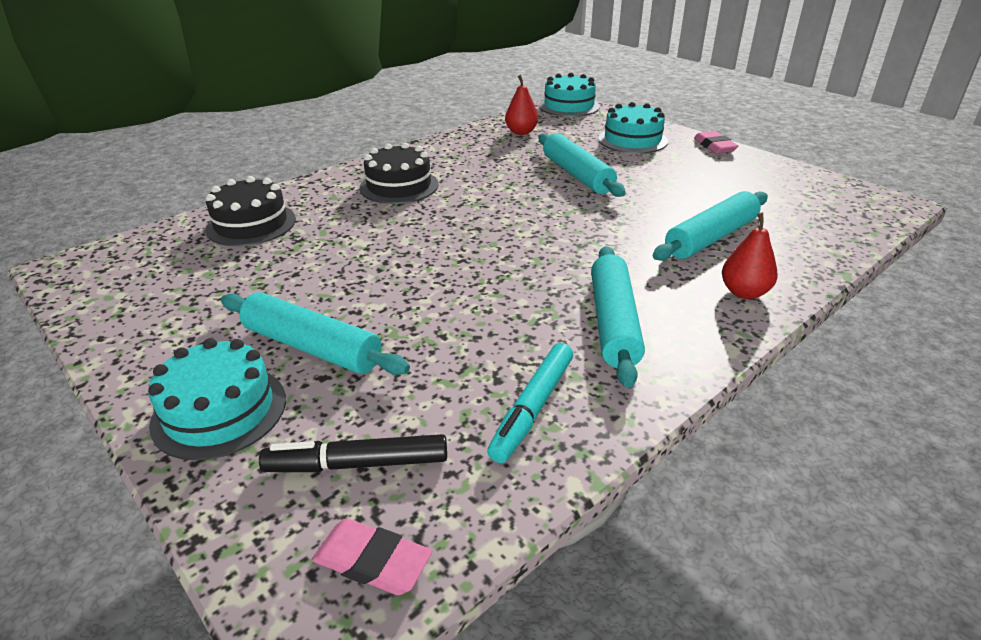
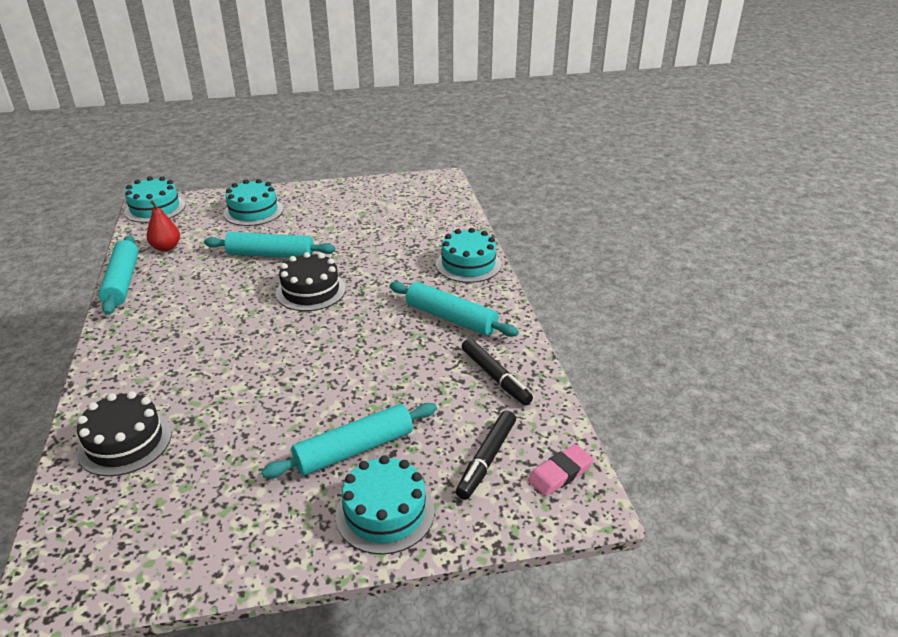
camera: 60 degrees left, 0 degrees up
(399, 186) = (171, 339): black cake -> black cake (311, 291)
(533, 408) = (495, 377): turquoise marker -> black marker
(711, 237) = (408, 246): turquoise rolling pin -> turquoise rolling pin (122, 282)
(714, 146) = (307, 189): pink eraser -> none
(744, 292) = (468, 264): red pear -> turquoise cake

